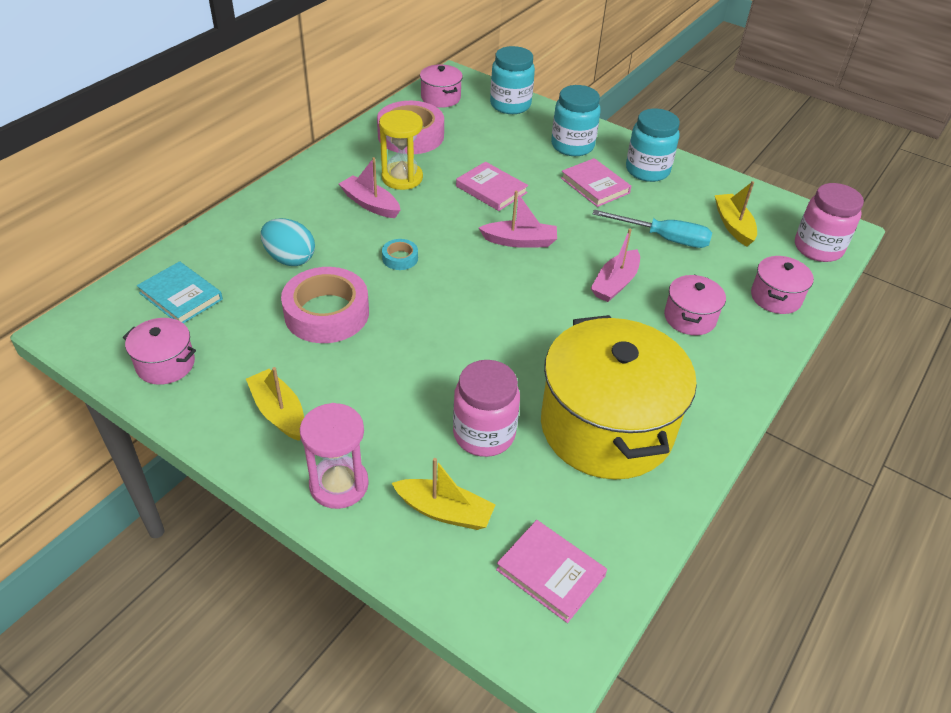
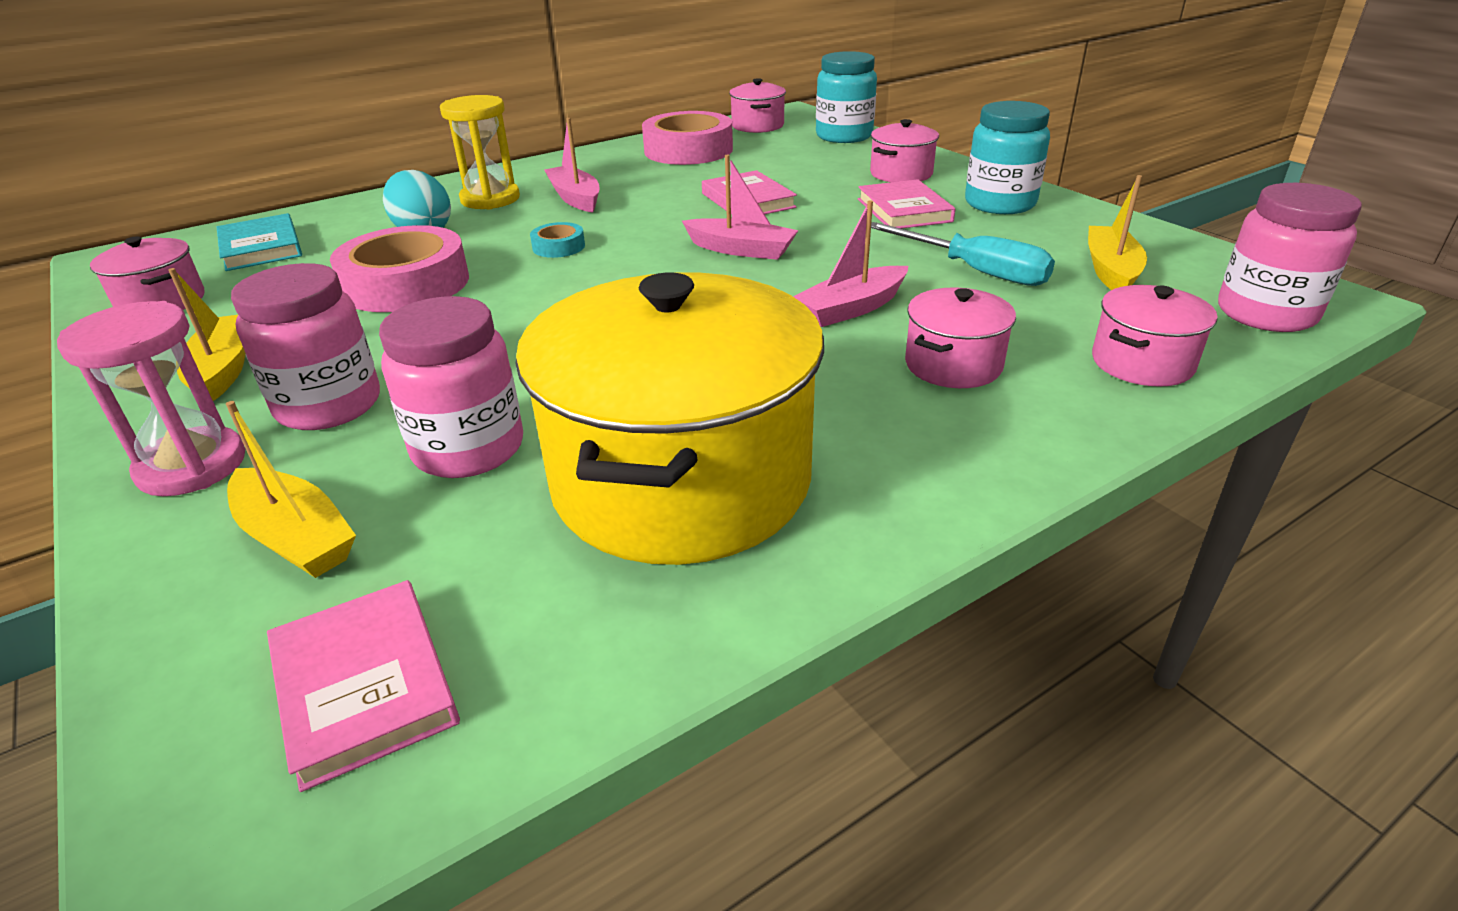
camera: 25 degrees right, 10 degrees down
(376, 424) = (329, 405): none -> pink jar
(402, 178) = (639, 181): yellow hourglass -> yellow hourglass (490, 199)
(572, 146) = (901, 174): turquoise jar -> pink pot

